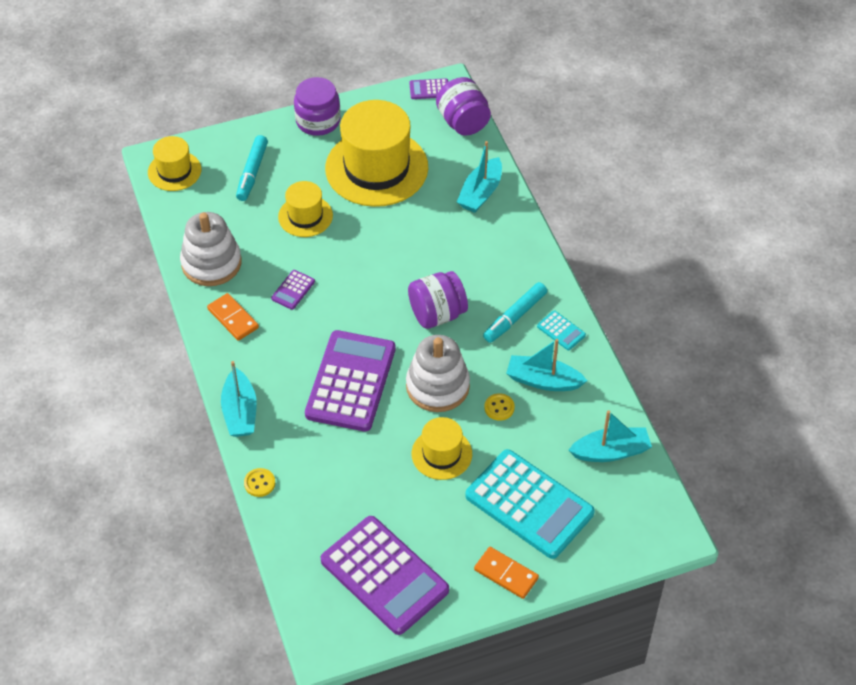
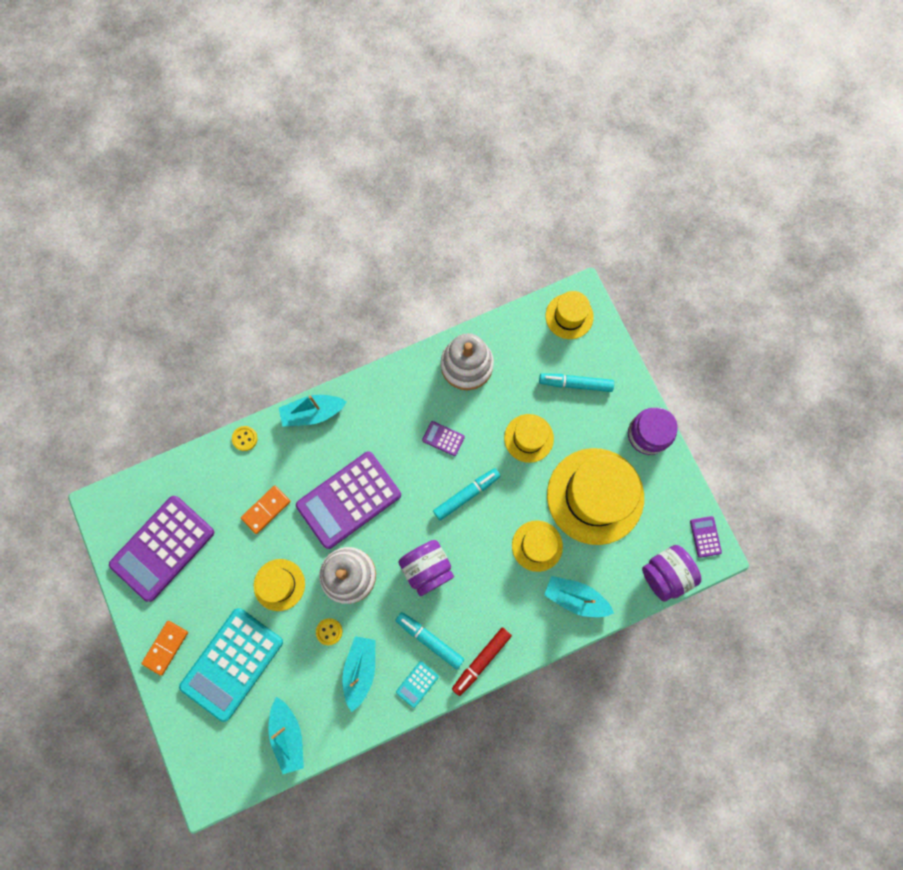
camera: 85 degrees right, 25 degrees up
(233, 318) = (408, 392): orange domino -> orange domino (266, 509)
(351, 381) = (349, 500): purple calculator -> purple calculator turned 135 degrees clockwise
(360, 274) = (466, 494): none -> turquoise marker
(423, 219) = (537, 546): none -> yellow hat
(539, 274) = (481, 660): none -> red marker

